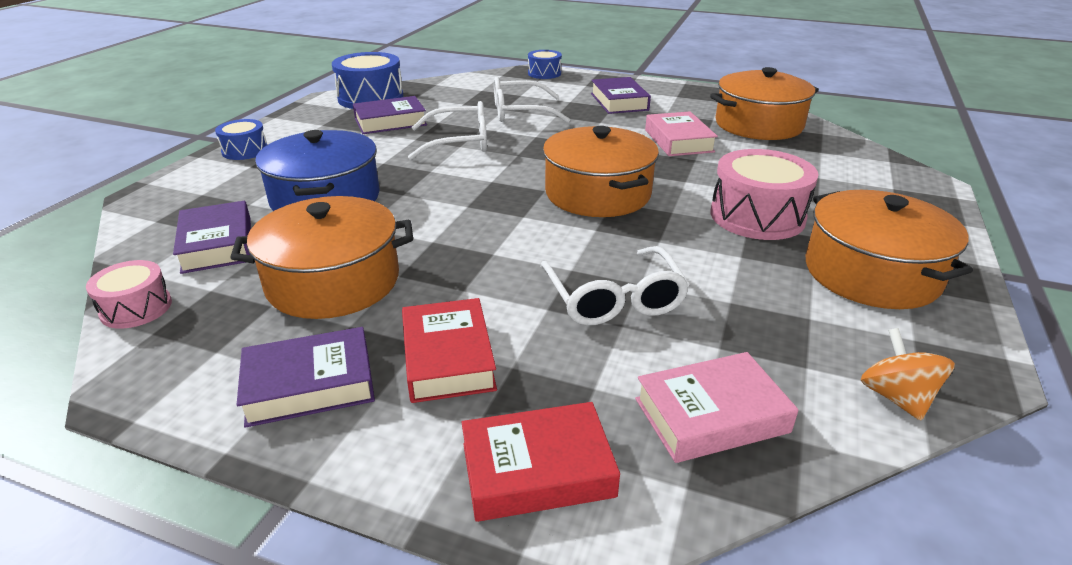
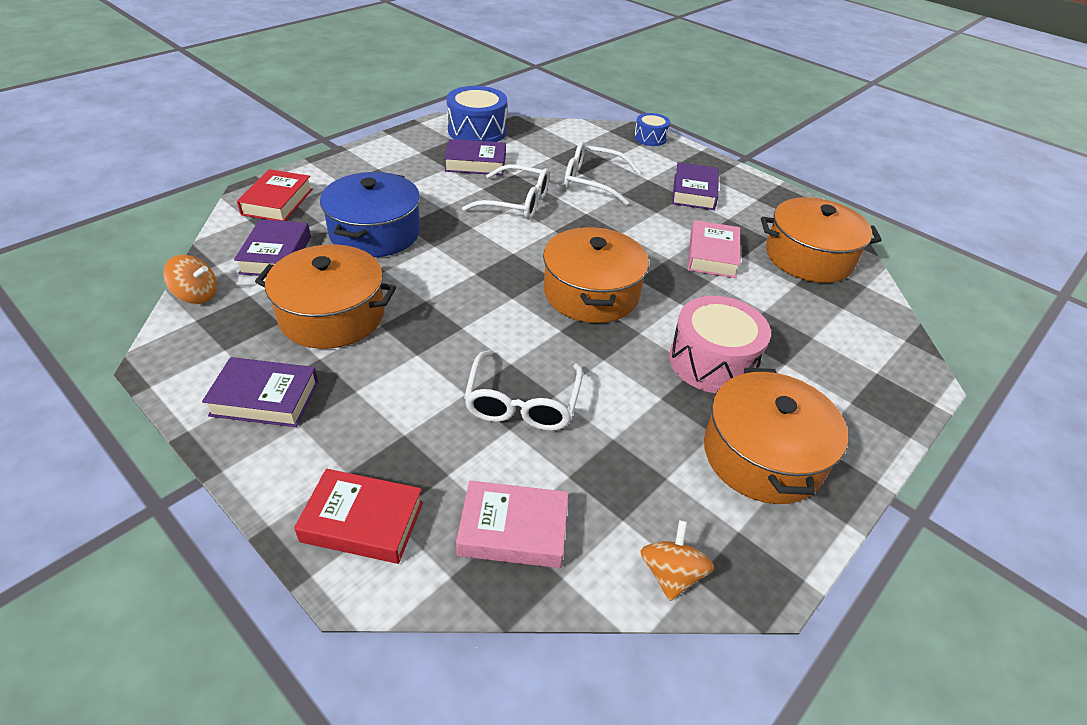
camera: 20 degrees right, 10 degrees up
(136, 308) = (196, 295): pink drum -> orange spinning top
(245, 150) = (346, 165): blue drum -> none
(448, 358) = (366, 410): red book -> red book (277, 202)

